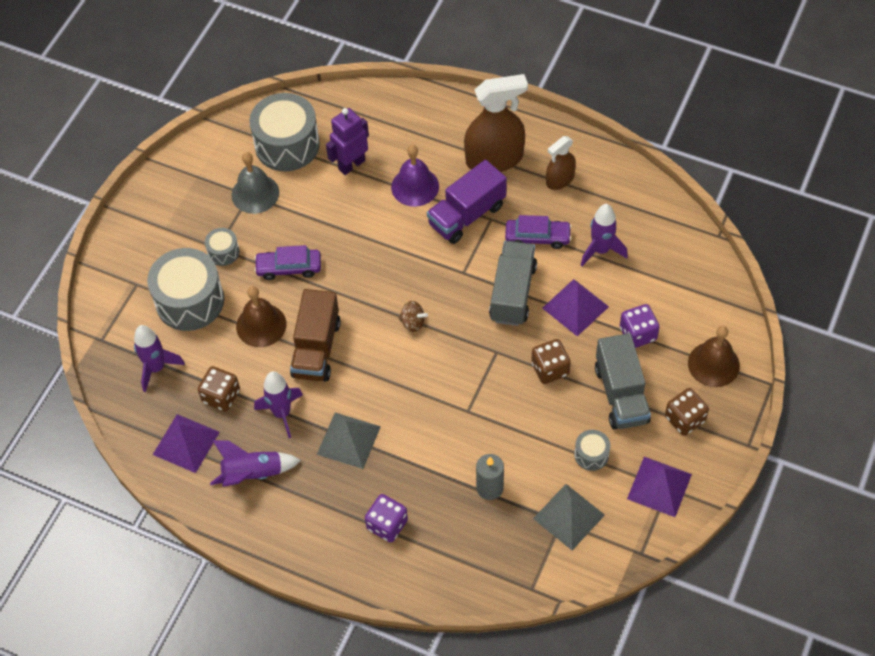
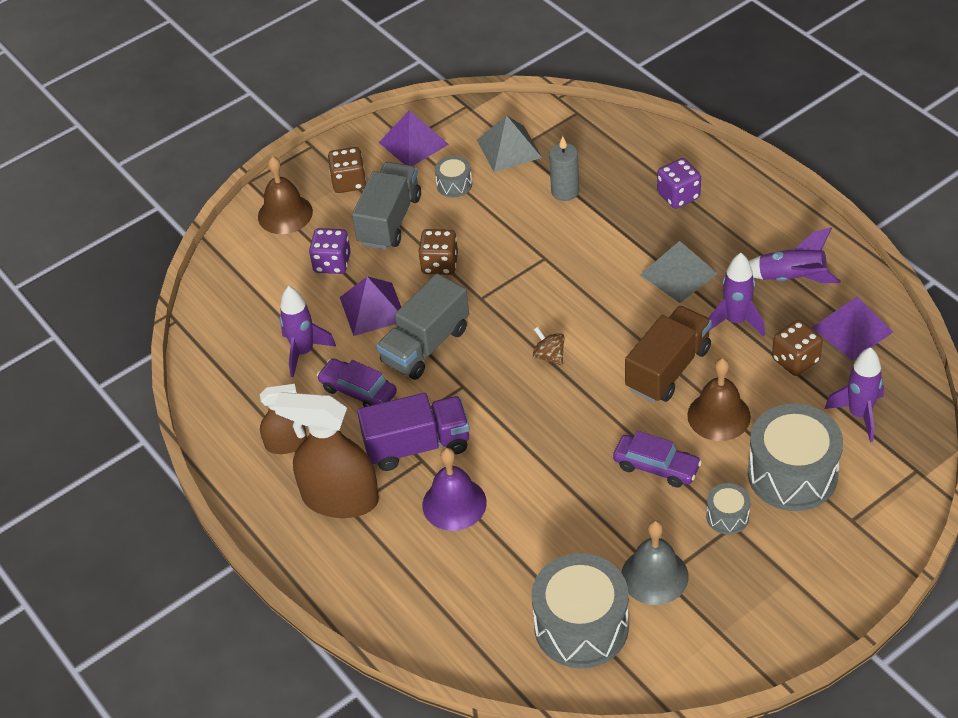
camera: 150 degrees left, 10 degrees down
(351, 164) = (514, 564): purple robot -> none

